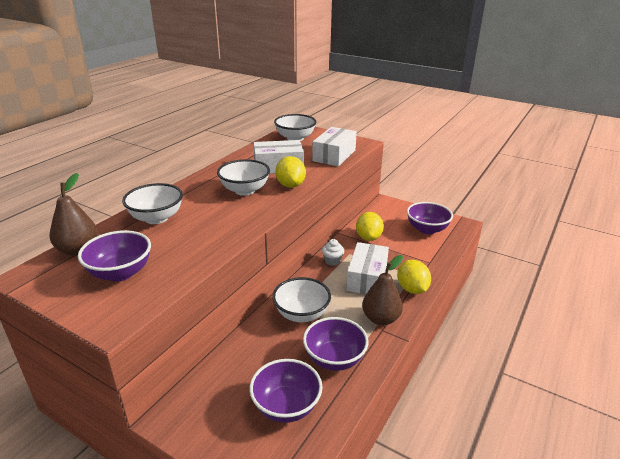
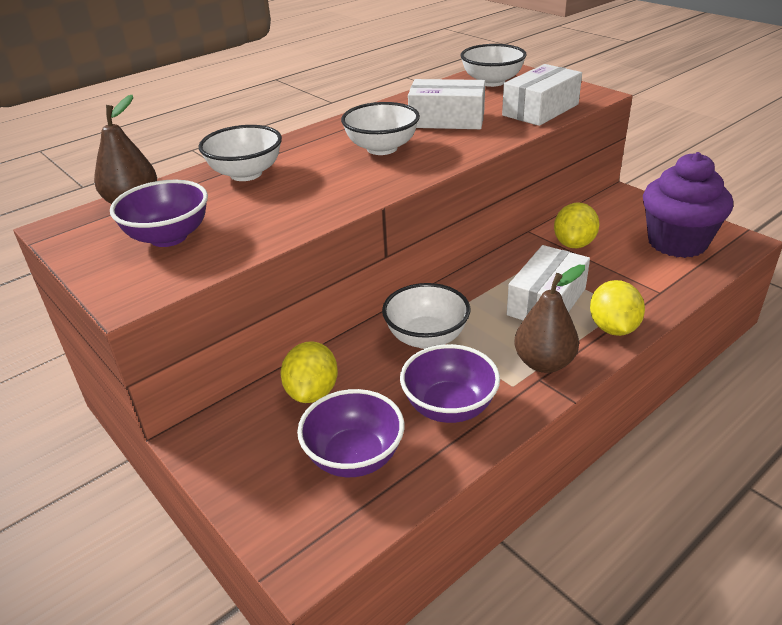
camera: 20 degrees right, 5 degrees up
(290, 185) = (452, 147): yellow lemon -> yellow lemon (312, 392)
(332, 261) = (503, 271): white cupcake -> none
(427, 229) = (677, 242): purple bowl -> purple cupcake

